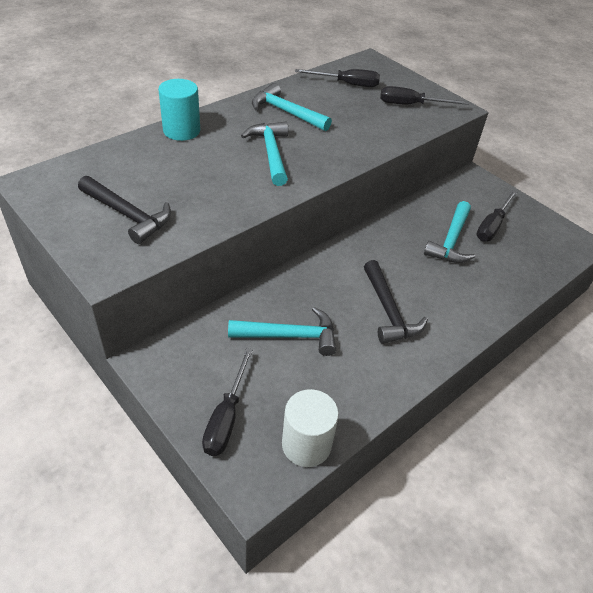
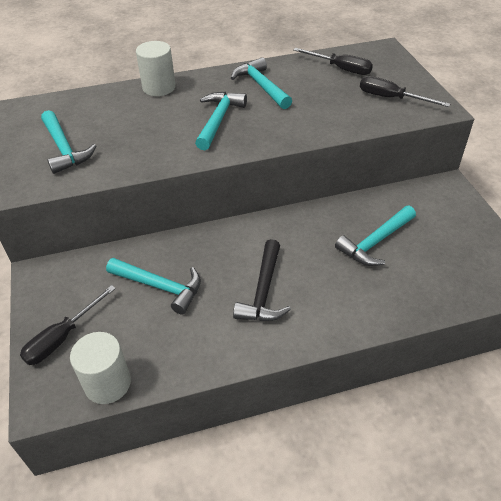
camera: 30 degrees right, 0 degrees up
(127, 215) = (64, 149): black hammer -> turquoise hammer
(181, 130) = (159, 87): turquoise cylinder -> white cylinder
(492, 226) = (432, 238): black screwdriver -> none

